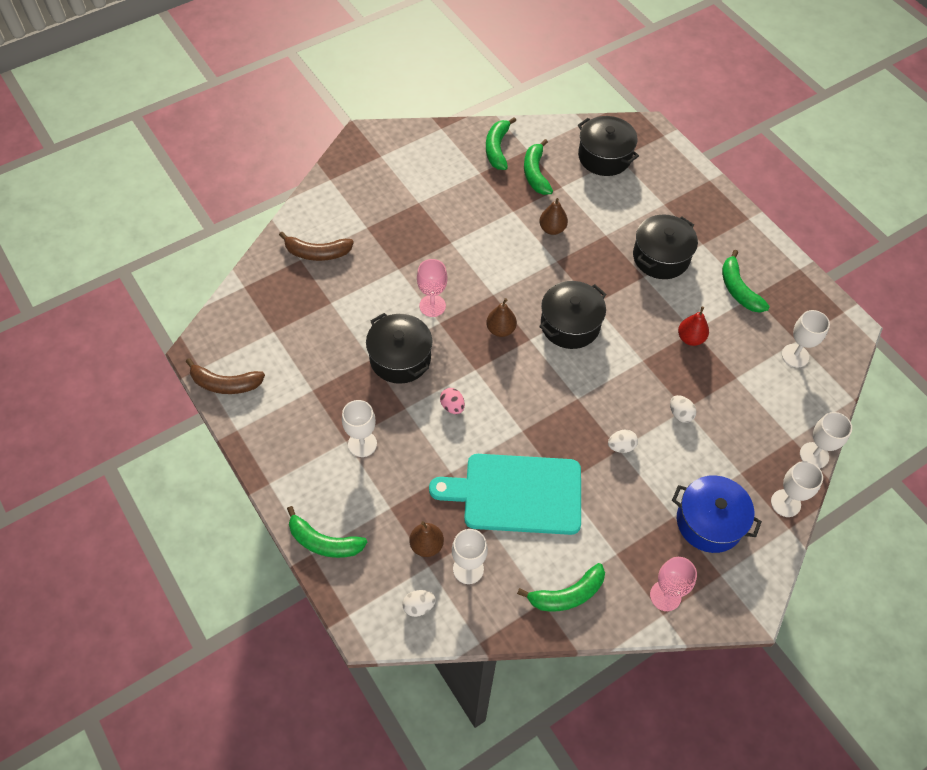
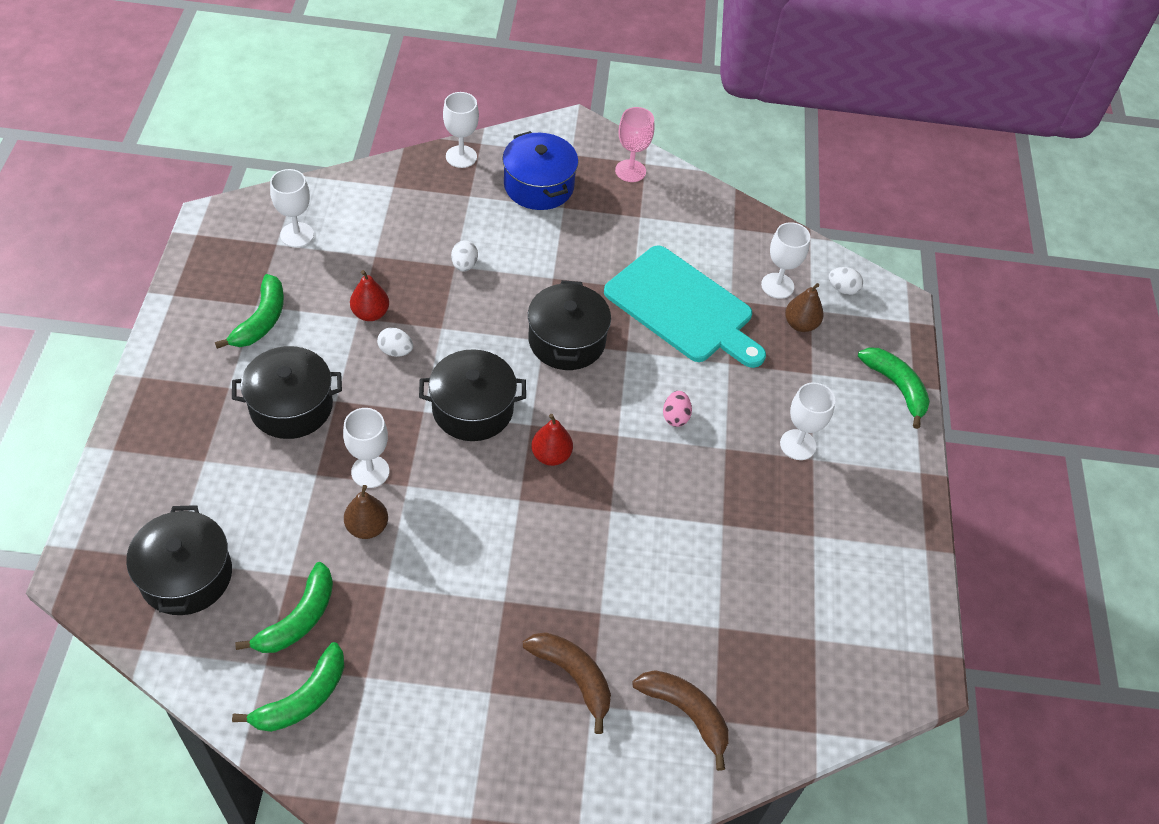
camera: 145 degrees left, 5 degrees down
(225, 384) = (912, 612): brown banana -> brown banana (573, 677)
(400, 358) = (689, 502): black pot -> black pot (567, 340)
(432, 306) = (601, 536): pink goblet -> none
(500, 329) = (551, 455): brown pear -> red pear
(567, 594) = (709, 219): green banana -> none
(621, 446) = (548, 278): white egg -> white egg (395, 351)
(814, 455) = (392, 166): white goblet -> white goblet (370, 471)

